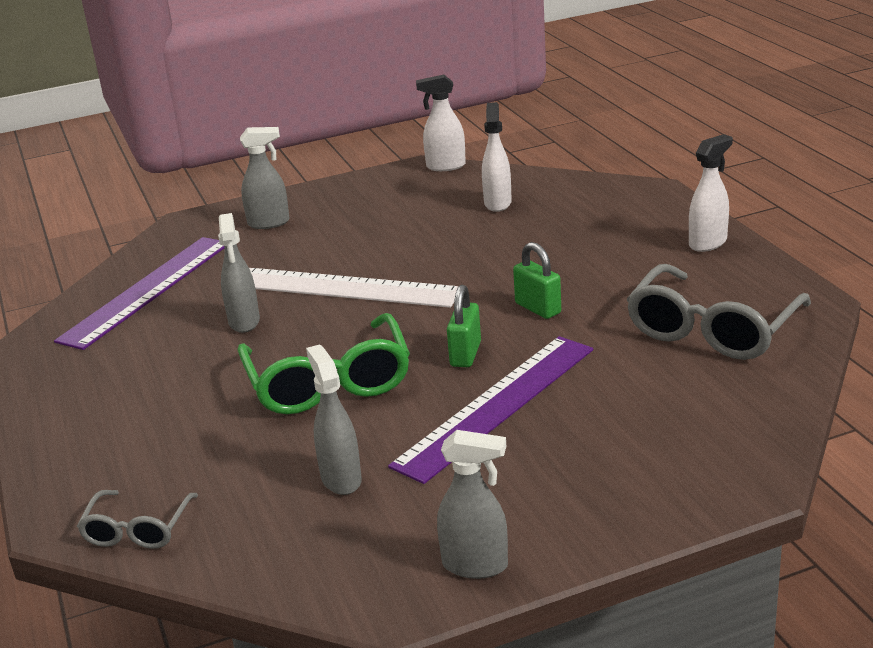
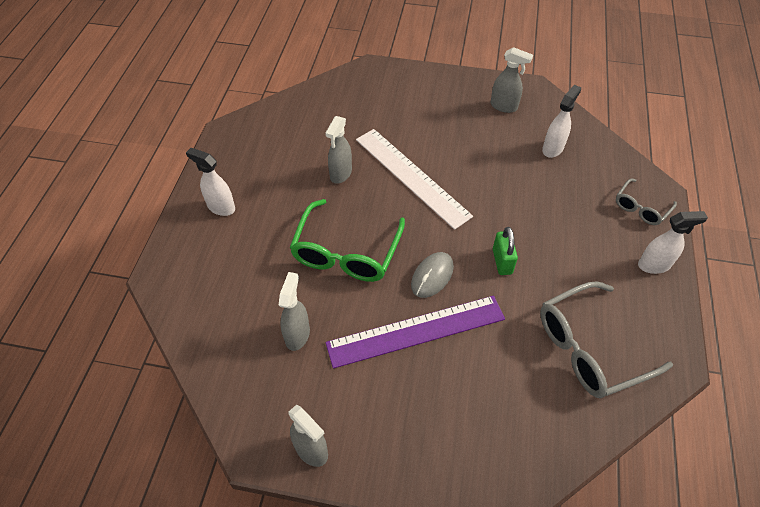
camera: 30 degrees right, 25 degrees up
(137, 530) = (184, 306): grey glasses -> grey glasses (641, 208)
(147, 290) = (313, 117): purple ruler -> none
(269, 223) = (412, 93): grey spray bottle -> grey spray bottle (504, 106)
(445, 166) = (548, 95): white spray bottle -> white spray bottle (221, 207)
(465, 354) = (432, 276): green padlock -> grey mouse

